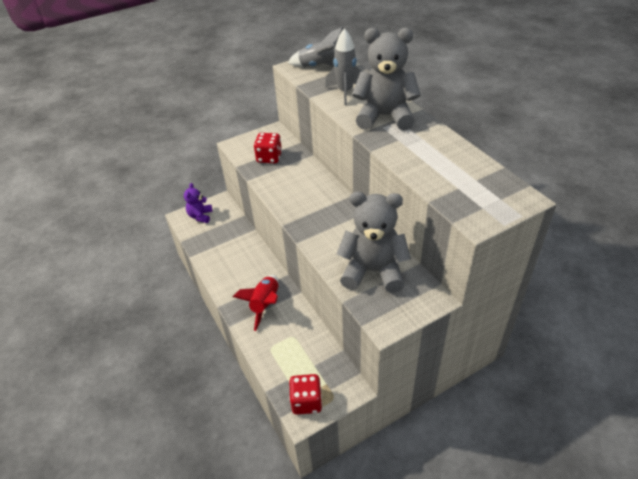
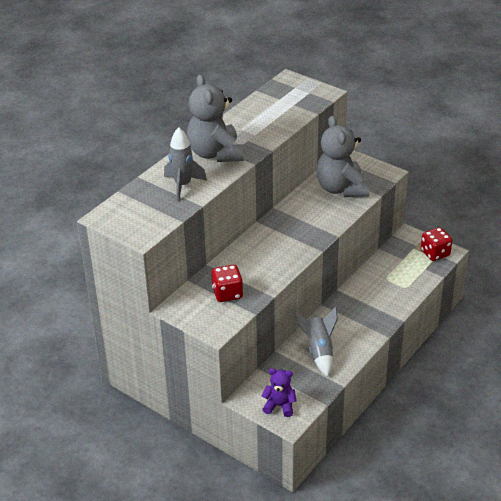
camera: 115 degrees left, 5 degrees down
(200, 216) = (279, 406): purple teddy bear -> purple teddy bear turned 150 degrees counterclockwise
(265, 304) = (366, 306): red rocket -> none
(320, 67) = (135, 216): grey rocket -> grey rocket (319, 351)

